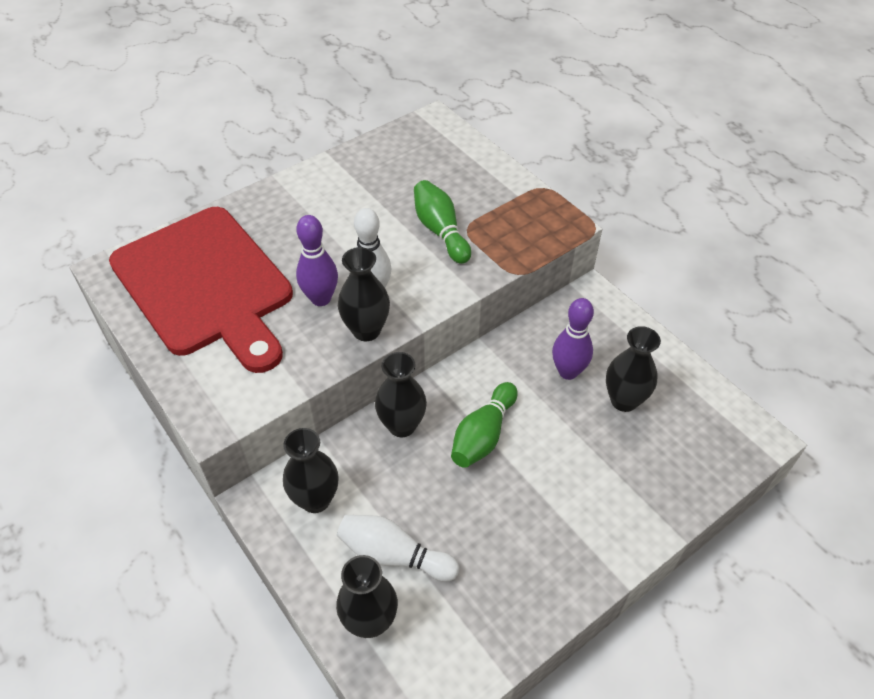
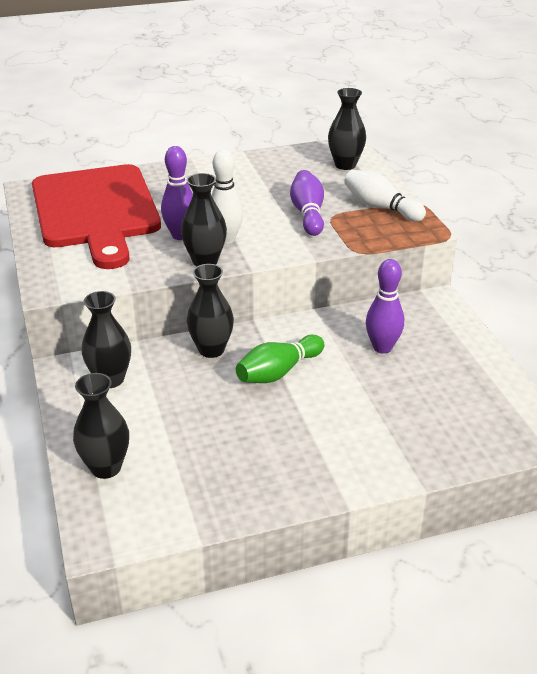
camera: 20 degrees right, 15 degrees down
(393, 555) = (152, 430): white bowling pin -> white bowling pin (380, 207)
(440, 231) = (308, 214): green bowling pin -> purple bowling pin
(624, 400) = (424, 378): black vase -> black vase (345, 165)

